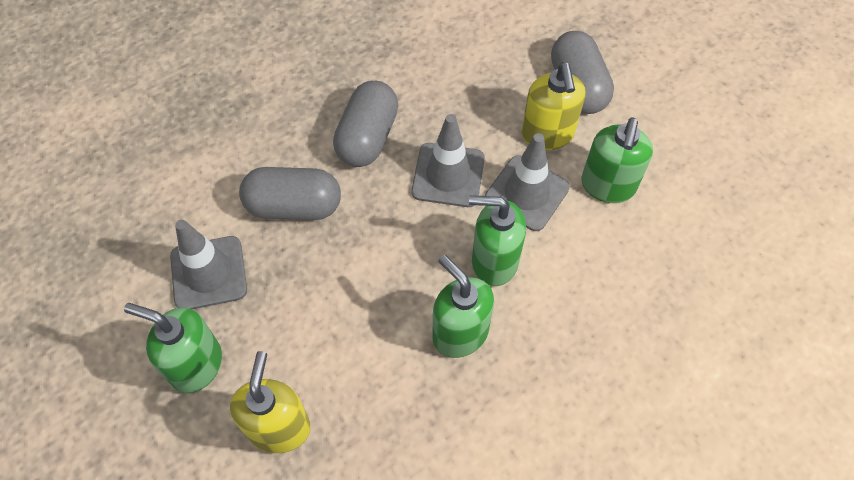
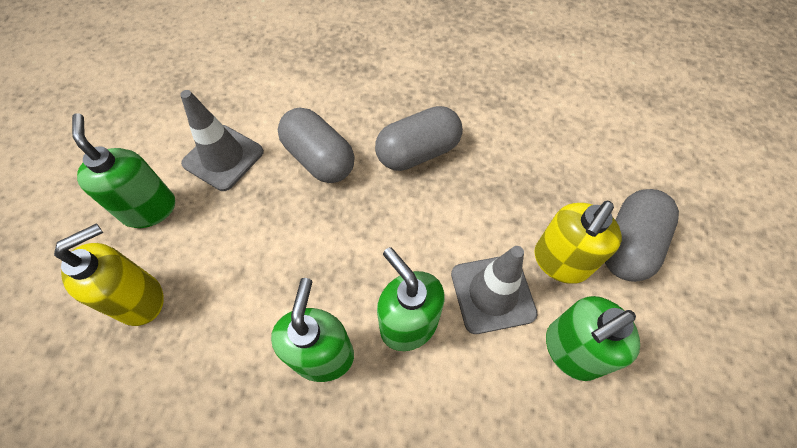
camera: 45 degrees right, 0 degrees up
(448, 175) = (446, 226): grey traffic cone -> none

